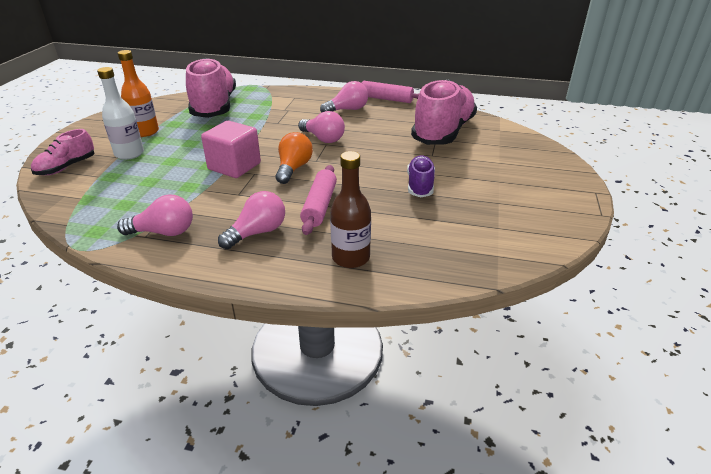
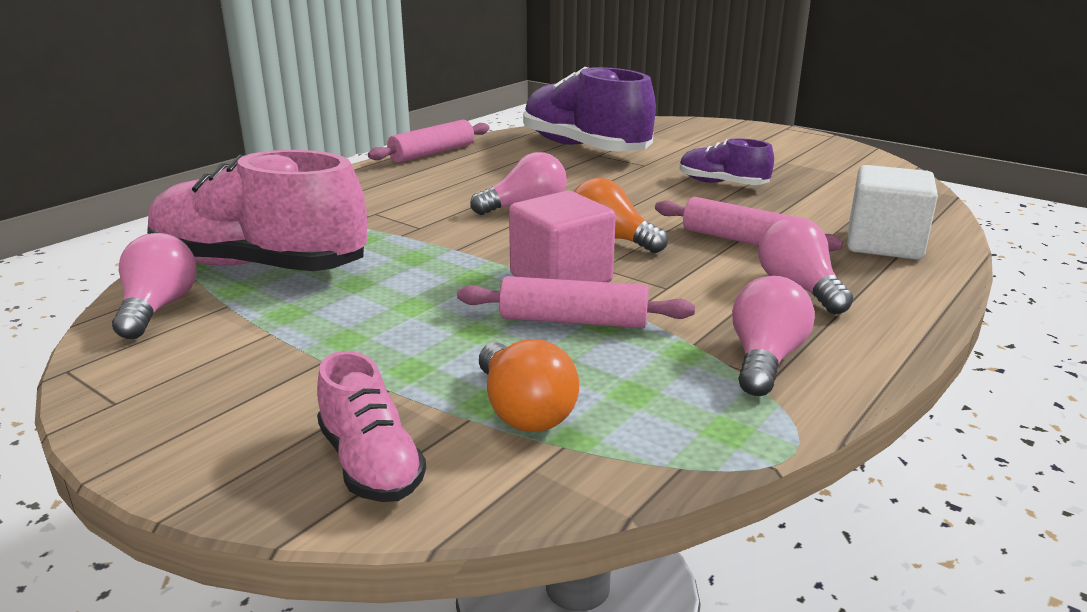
camera: 65 degrees left, 10 degrees down
(105, 185) = (523, 411): none -> orange light bulb
(129, 154) = (388, 374): white bottle -> none
(145, 132) = (286, 347): orange bottle -> none
(189, 178) = (573, 320): none -> pink rolling pin
(347, 110) = (437, 178): pink light bulb -> pink light bulb (158, 308)
(351, 258) = (884, 244): brown bottle -> white cube
(443, 132) = (584, 148): pink shoe -> purple shoe

